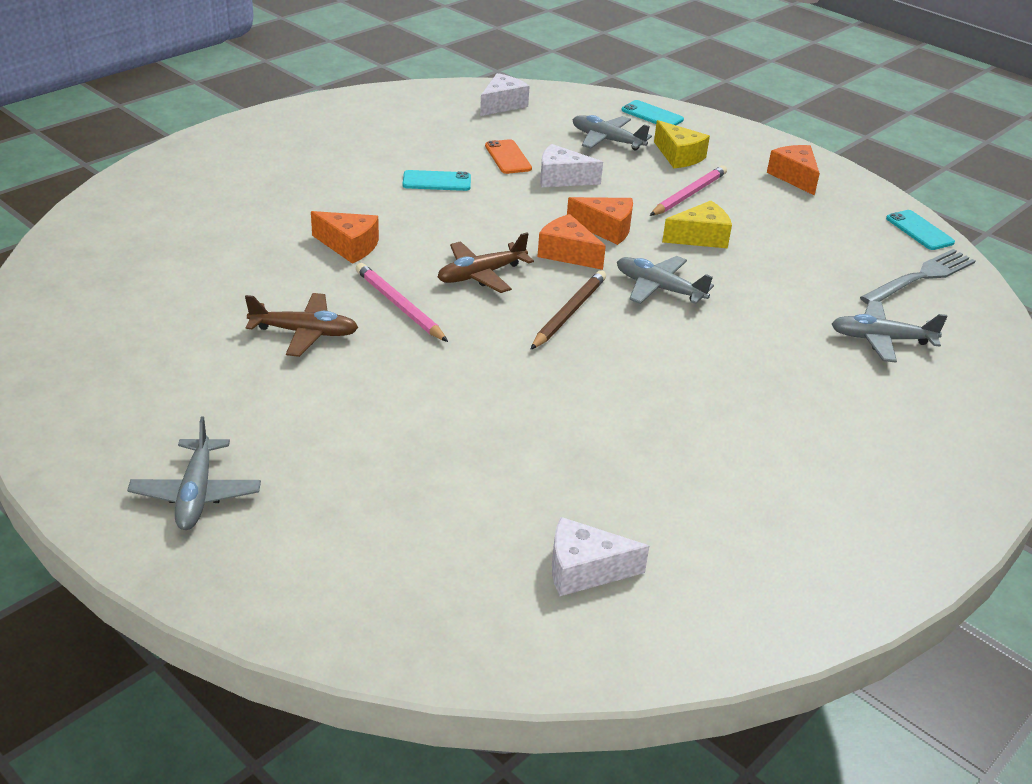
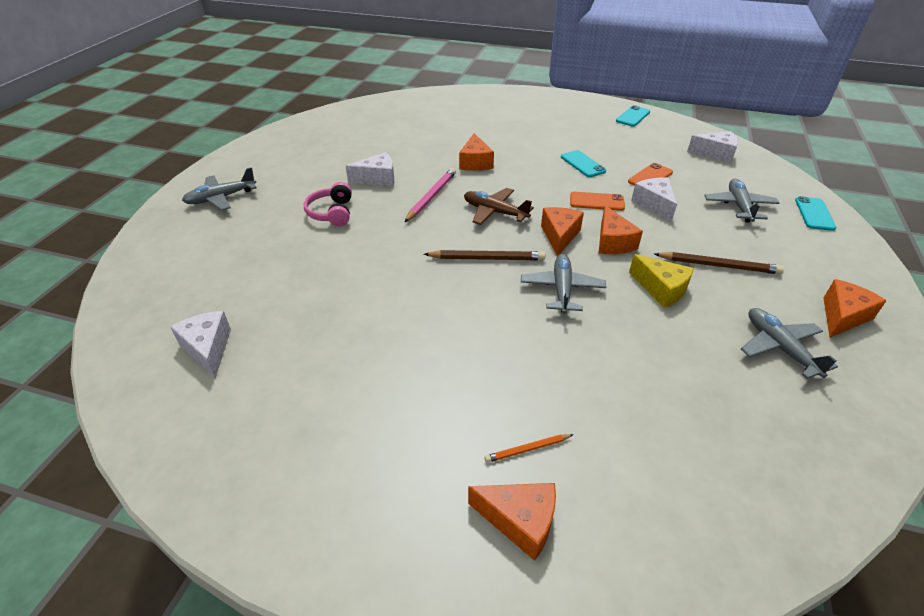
camera: 65 degrees right, 5 degrees up
(305, 333) = (377, 179): brown plane -> white cheese
(356, 396) = (331, 213): none -> pink headphones
(524, 206) = (596, 202): none -> orange phone
(679, 156) = (771, 244): yellow cheese -> none
(689, 194) = (718, 265): pink pencil -> brown pencil
(859, 390) = (527, 449): none -> orange pencil
(881, 339) = (627, 447): grey plane -> grey plane (779, 347)
(919, 230) = (877, 435): turquoise phone -> turquoise phone (633, 116)
(921, 277) = (782, 456): grey fork -> none
(931, 421) = (520, 521): none -> orange cheese

